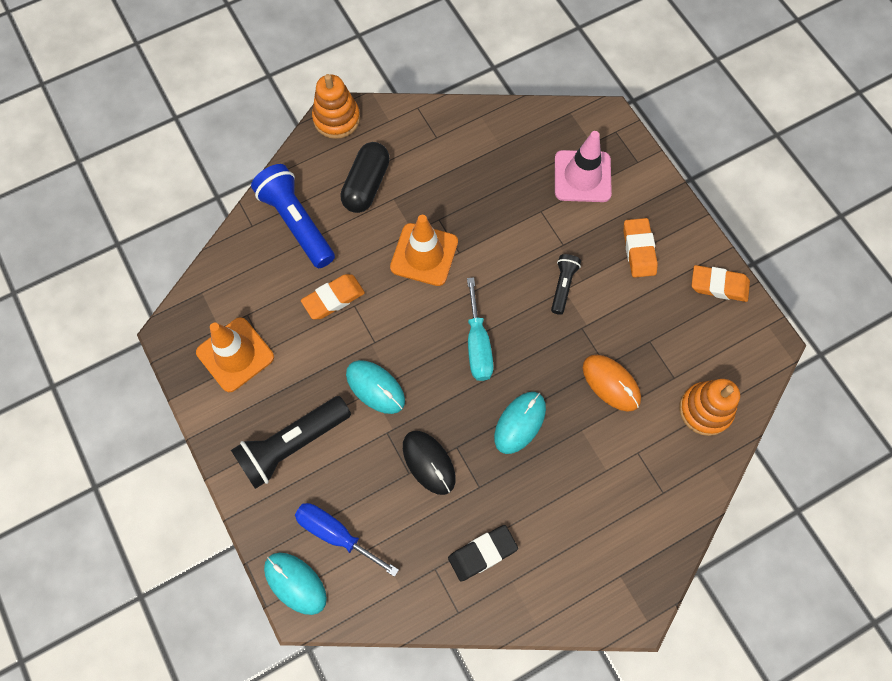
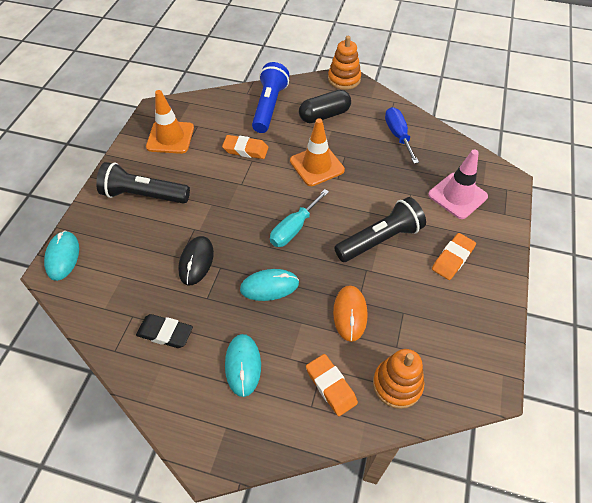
camera: 45 degrees right, 15 degrees down
(336, 534) = (109, 252): blue screwdriver -> blue screwdriver (398, 135)
(375, 387) = (215, 204): turquoise mouse -> turquoise mouse (243, 365)
(563, 286) = (380, 239): black flashlight -> black flashlight, size x1.88
(719, 285) = (489, 321): orange eraser -> orange eraser (331, 386)

